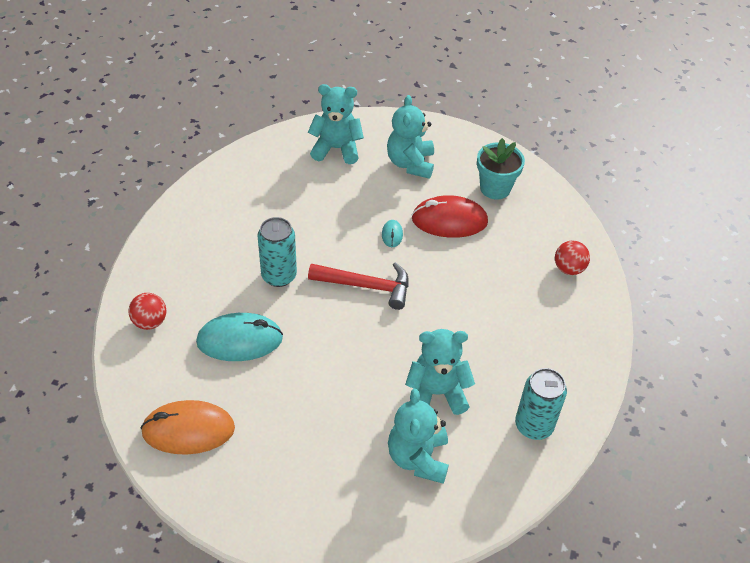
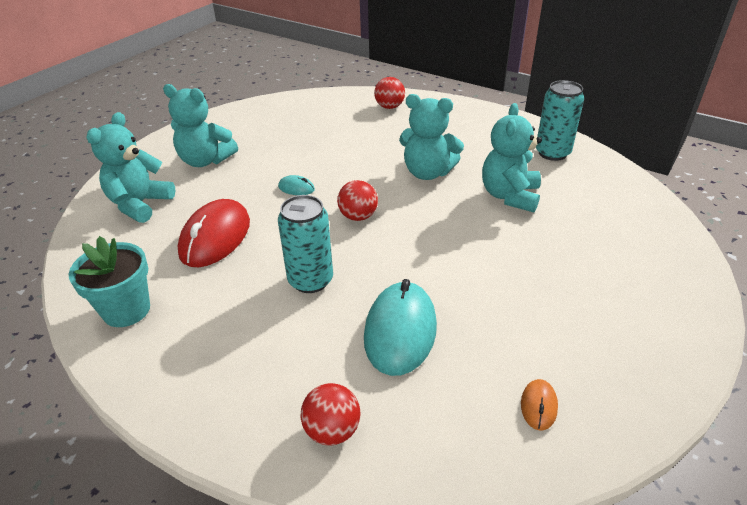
camera: 70 degrees left, 10 degrees down
(188, 430) = (538, 406): orange mouse -> orange mouse, size x0.45
(366, 286) = (358, 216): red hammer -> red ball
(418, 458) = (585, 220): turquoise teddy bear -> turquoise teddy bear (427, 173)
(449, 220) = (299, 152): red mouse -> red mouse (215, 237)
(495, 188) = (275, 122): turquoise flower pot -> turquoise flower pot (126, 310)

